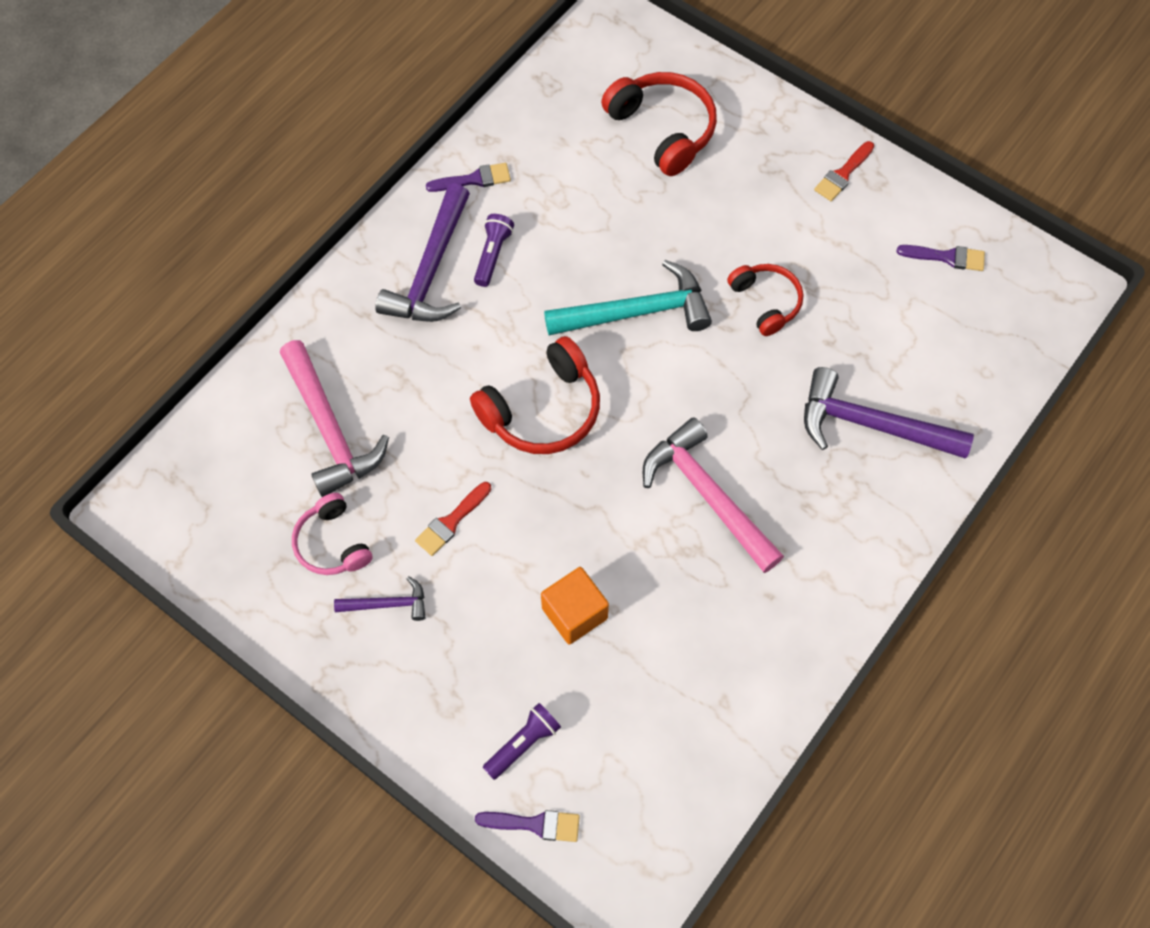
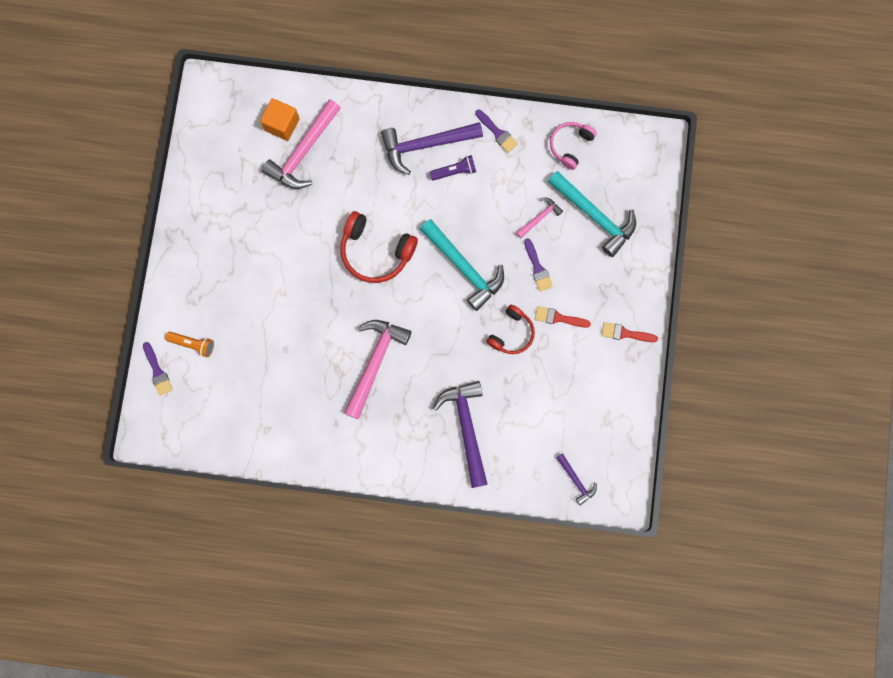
camera: 60 degrees right, 15 degrees up
(332, 543) = (243, 192): pink headphones -> pink headphones (570, 146)
(388, 604) = (227, 238): purple hammer -> purple hammer (576, 480)
(451, 521) = (287, 243): red brush -> red brush (558, 318)
(523, 744) = (193, 344): purple flashlight -> orange flashlight
(574, 613) = (272, 331): orange cube -> orange cube (282, 124)
(624, 190) = (539, 217): none -> pink hammer
(663, 129) = (594, 216): red headphones -> turquoise hammer
(946, 257) = (602, 419): purple brush -> purple brush (537, 268)

